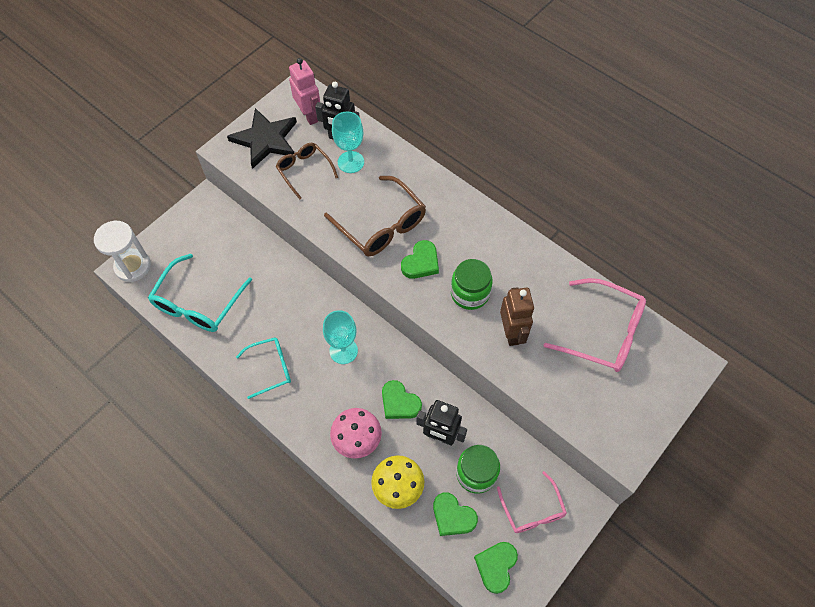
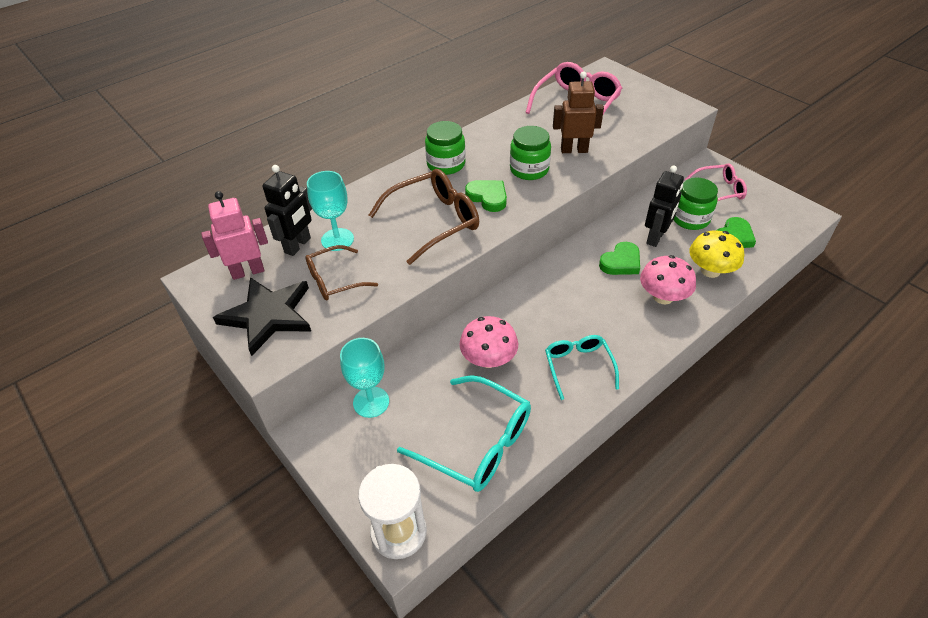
camera: 80 degrees left, 15 degrees down
(275, 302) = (488, 359): none -> pink mushroom
(343, 351) = (559, 301): turquoise goblet -> turquoise goblet (371, 402)
(466, 222) = (446, 164): none -> green jar
(496, 566) = (773, 216): green heart -> none

